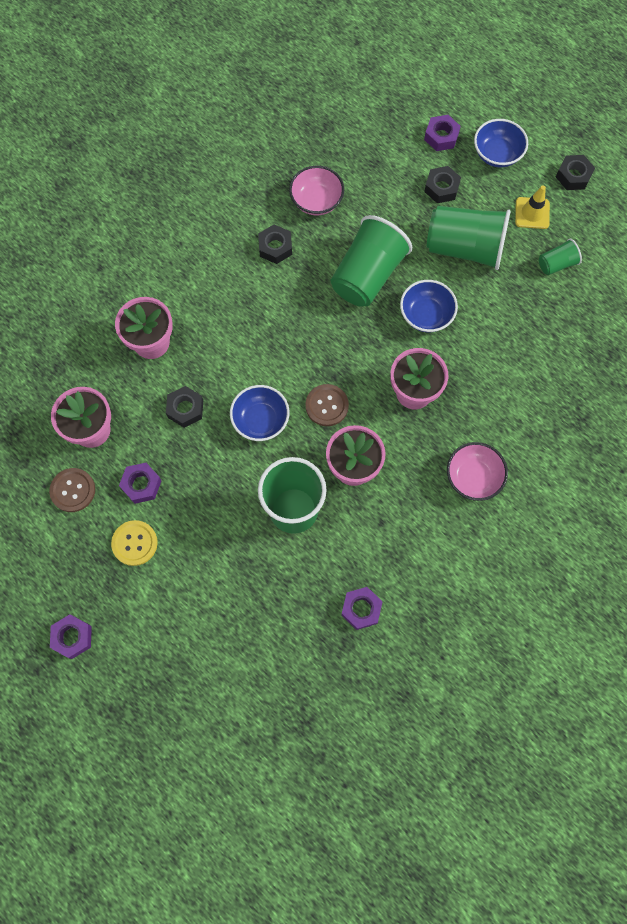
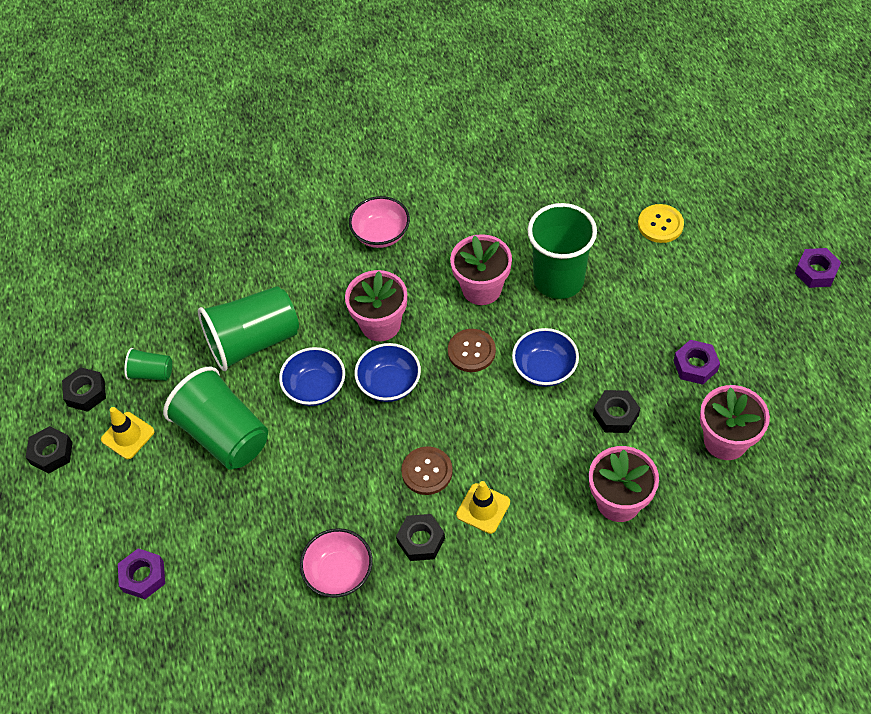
camera: 145 degrees left, 15 degrees down
(73, 490) = (769, 392): brown button -> brown button (427, 471)
(134, 543) = (724, 319): yellow button -> yellow button (660, 224)
(245, 289) = (483, 508): none -> yellow traffic cone
(361, 609) = (545, 186): purple nut -> none
(367, 275) = (343, 457): green cup -> green cup (253, 341)
(441, 188) = (194, 513): black nut -> black nut (86, 393)
(497, 154) = (103, 521): blue bowl -> blue bowl (389, 384)

